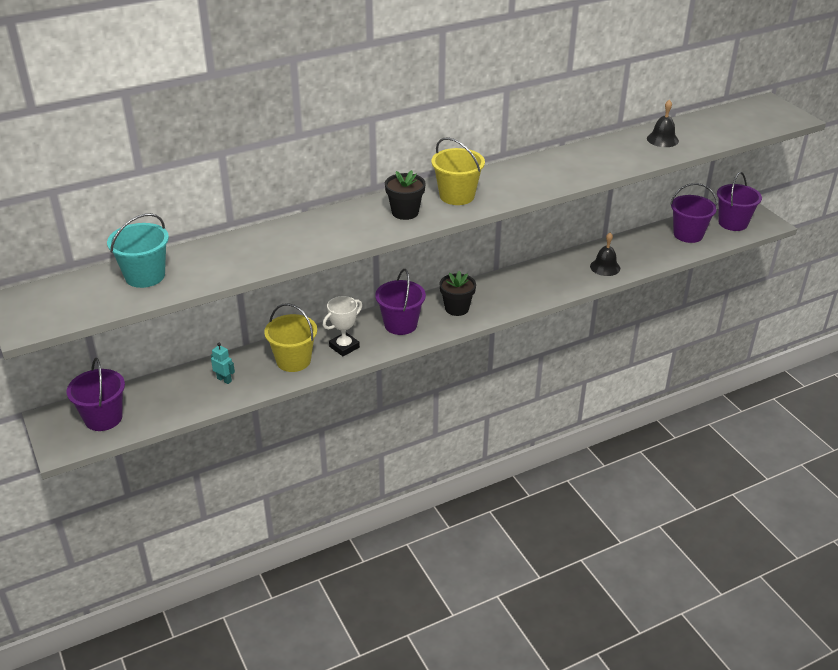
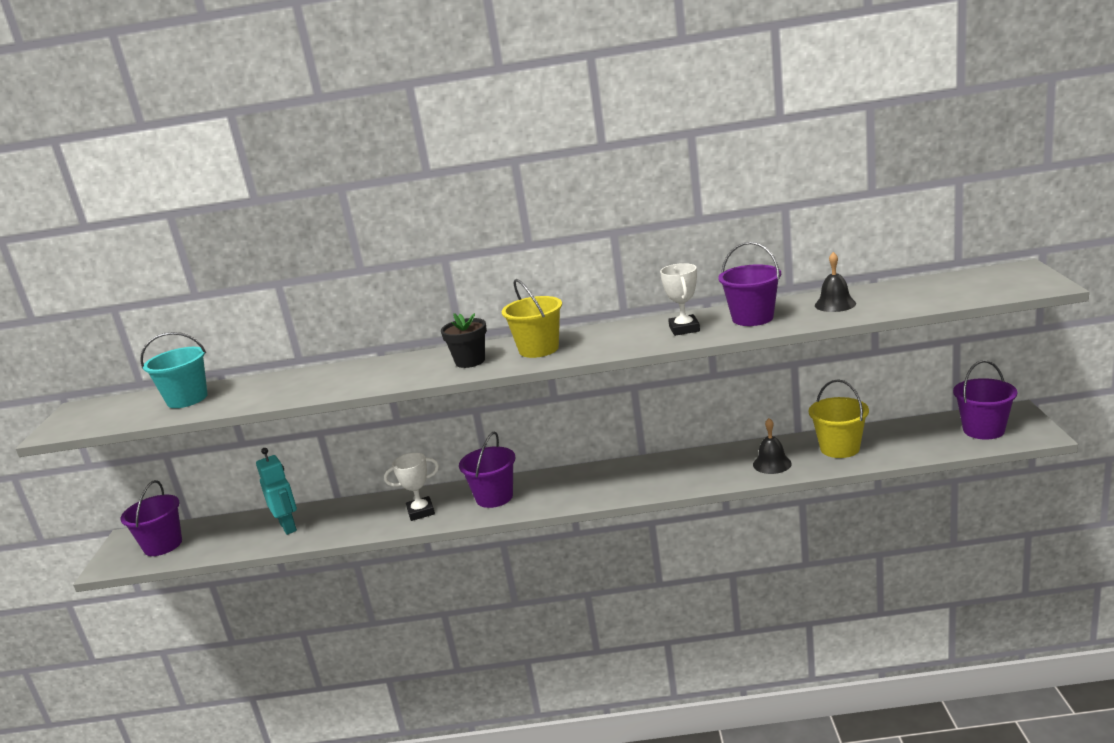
camera: 30 degrees right, 15 degrees down
(224, 379) = (288, 527): turquoise robot -> turquoise robot, size x1.79
(293, 360) = (363, 518): yellow bucket -> yellow bucket (840, 448)
(457, 308) = (565, 488): black flower pot -> none
(564, 168) = (684, 329): none -> white trophy
(688, 234) = (910, 438): purple bucket -> purple bucket (752, 318)

